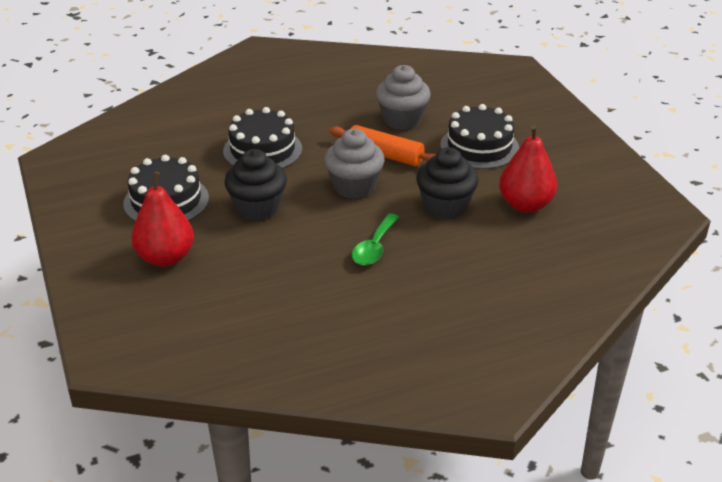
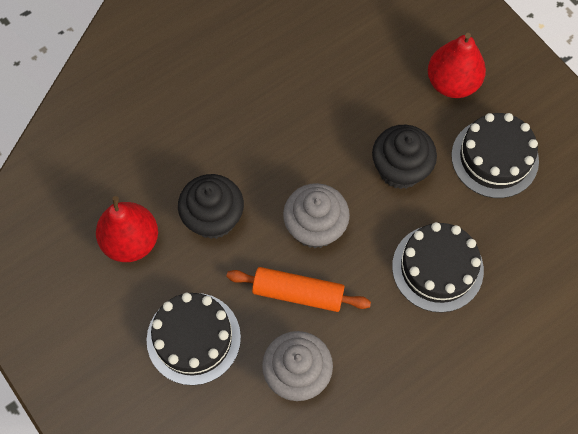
camera: 165 degrees right, 30 degrees up
(374, 247) = (269, 141): green spoon -> none

